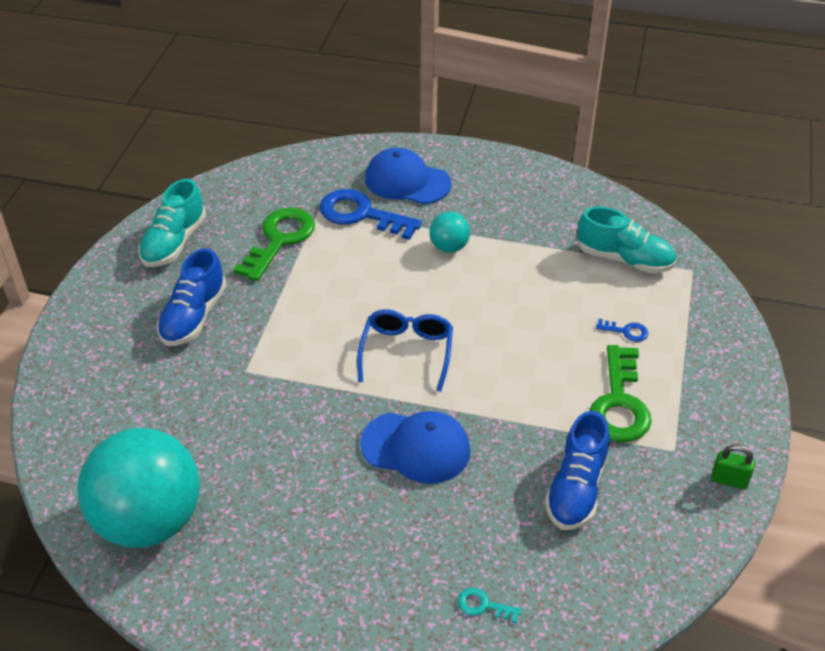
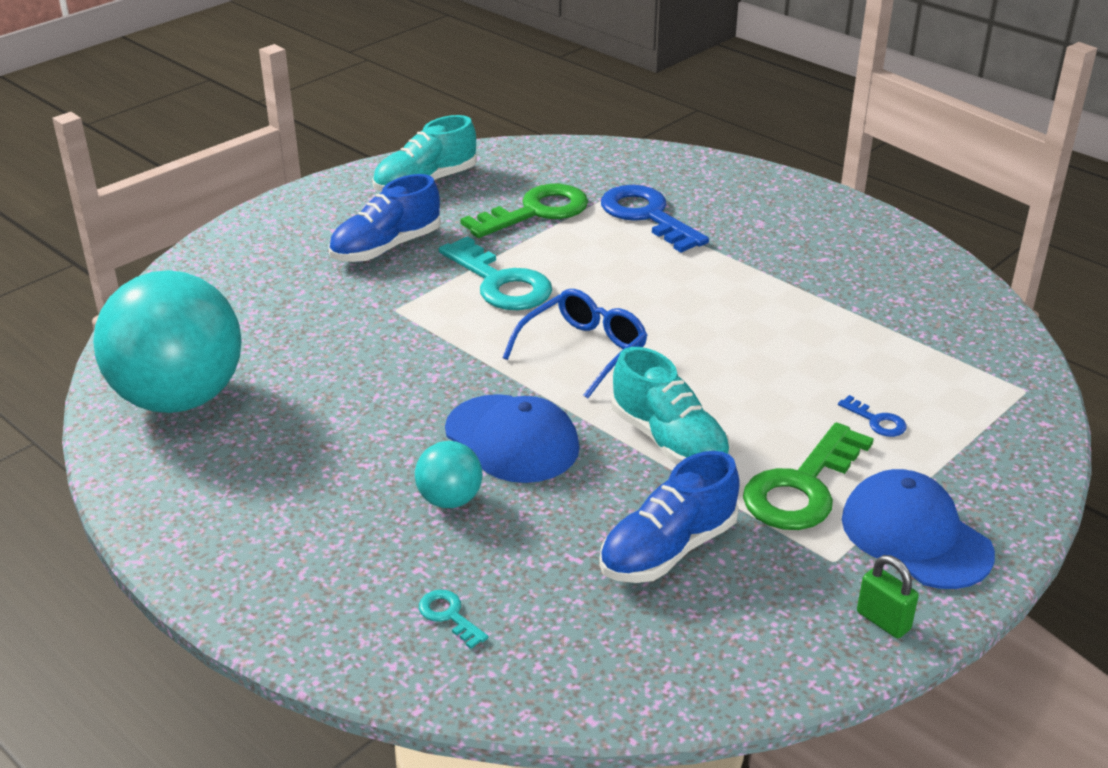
camera: 30 degrees right, 10 degrees down
(304, 315) = (500, 283): none -> turquoise key
(407, 181) = (727, 202): blue cap -> blue cap (915, 536)
(449, 247) = (723, 273): turquoise ball -> turquoise ball (450, 500)
(624, 259) = (939, 350): turquoise shoe -> turquoise shoe (669, 441)

